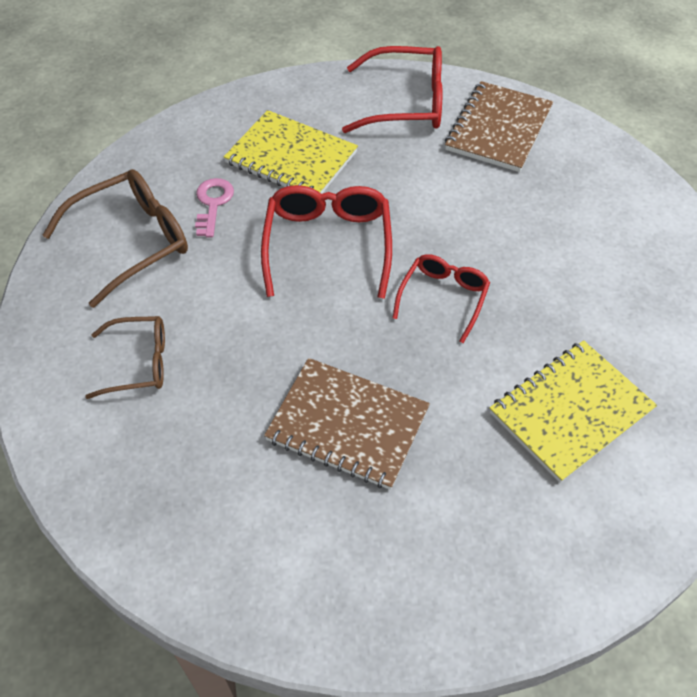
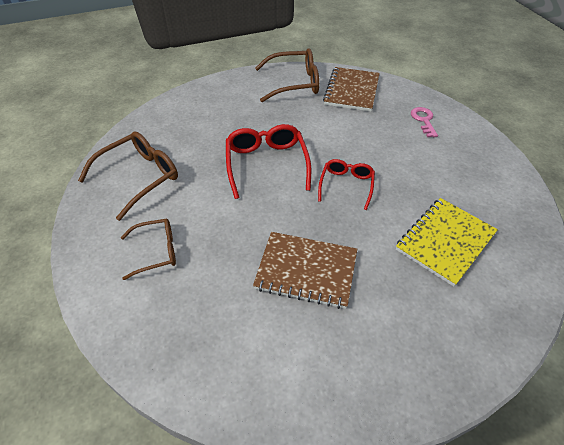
camera: 10 degrees left, 5 degrees down
(213, 203) = (188, 149): pink key -> pink key (423, 120)
(291, 158) = (232, 119): yellow notebook -> none
(407, 103) = (295, 83): red glasses -> brown glasses

